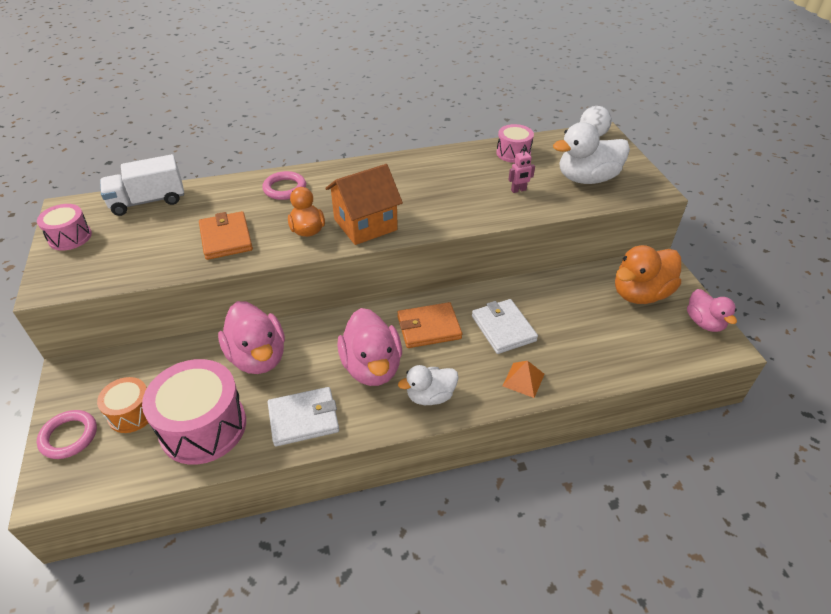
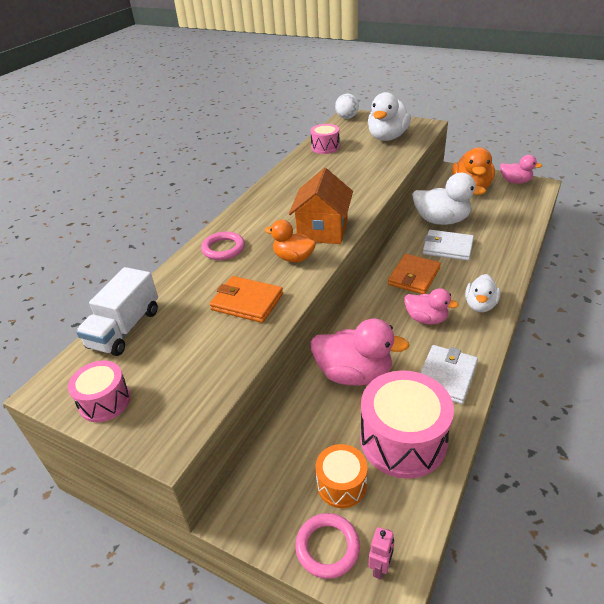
camera: 45 degrees left, 5 degrees down
(372, 367) = (426, 319): pink duck -> pink duck, size x0.62
(518, 190) = (367, 162): pink robot -> pink robot (380, 567)
(523, 379) = (501, 261): orange pyramid -> none
(547, 301) = (441, 220): none -> white duck

